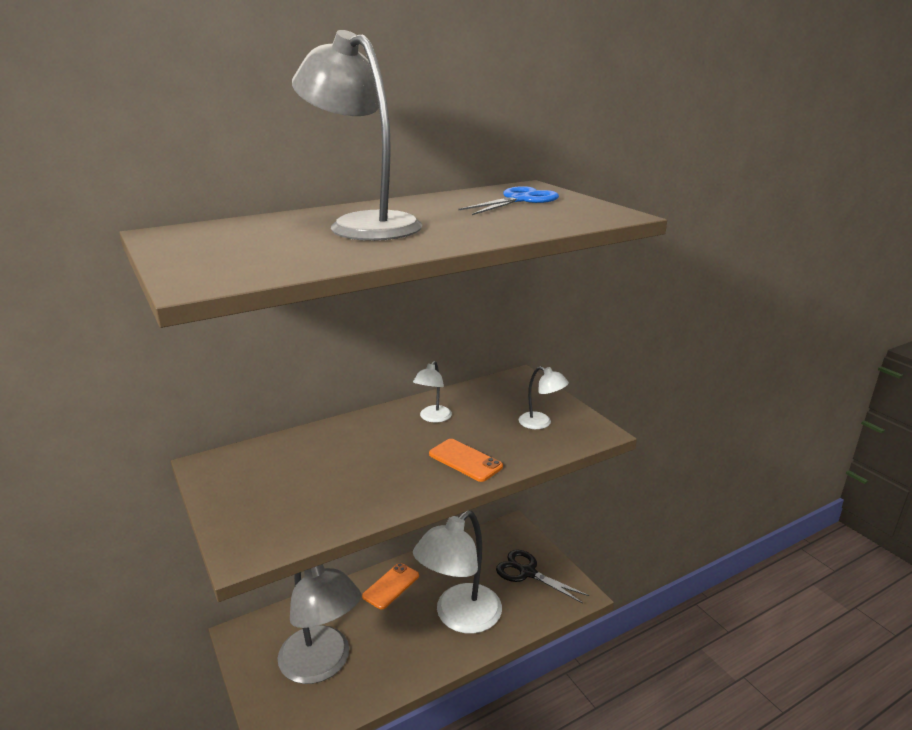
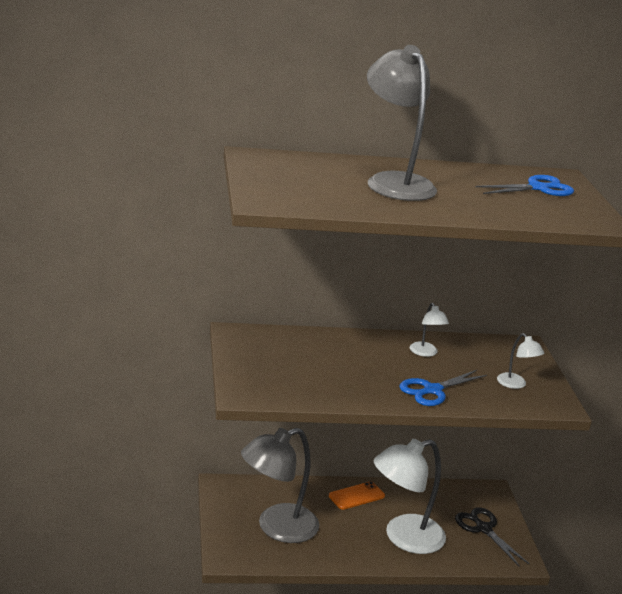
camera: 20 degrees right, 0 degrees up
(322, 665) = (277, 527): grey lamp -> grey lamp turned 75 degrees clockwise
(433, 418) = (425, 353): white lamp -> white lamp turned 60 degrees counterclockwise
(465, 460) = (432, 390): orange phone -> blue scissors

